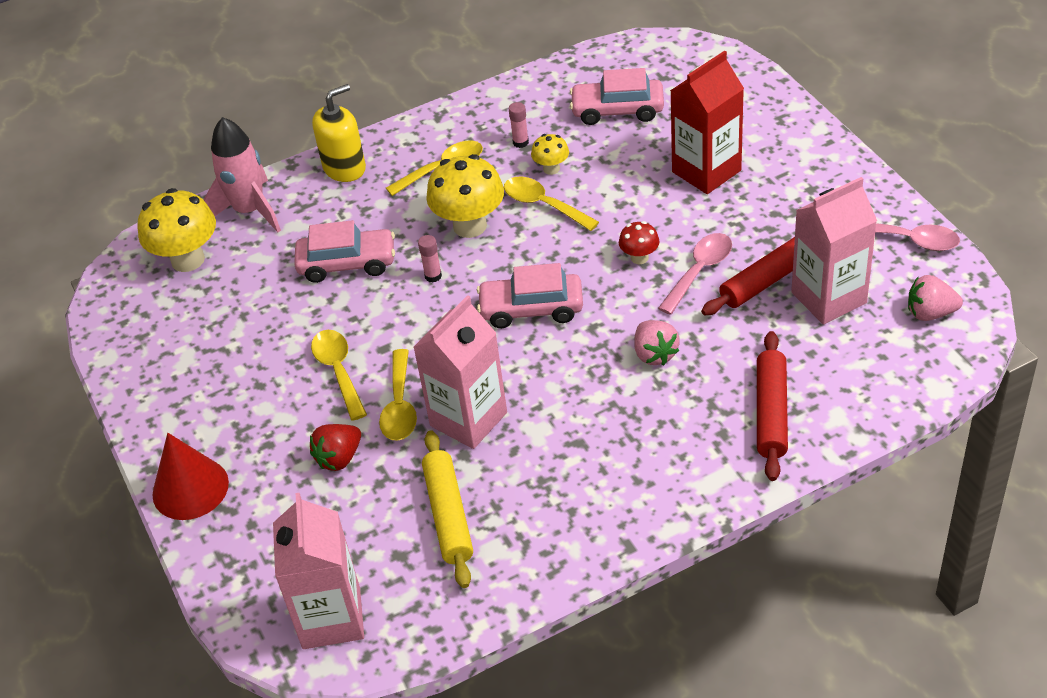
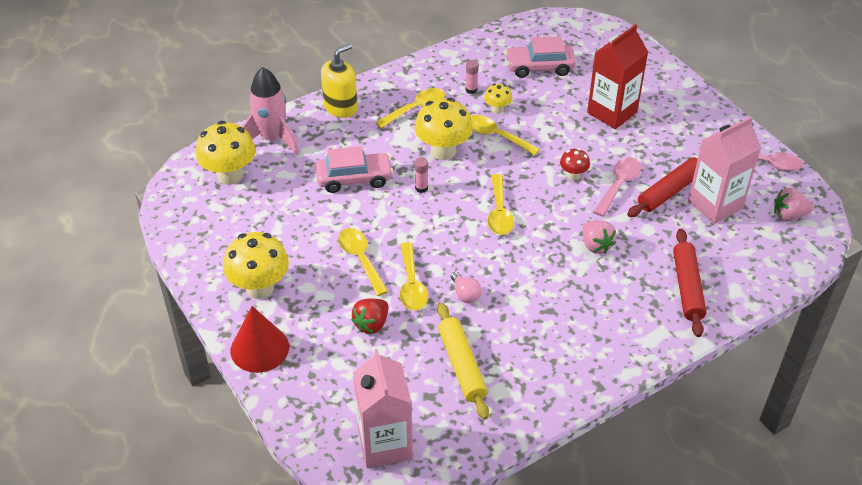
camera: 10 degrees left, 0 degrees up
(203, 408) = (260, 288): none -> yellow mushroom
(468, 419) = (465, 294): pink carton -> pink light bulb
(531, 309) = (499, 212): pink car -> yellow spoon

